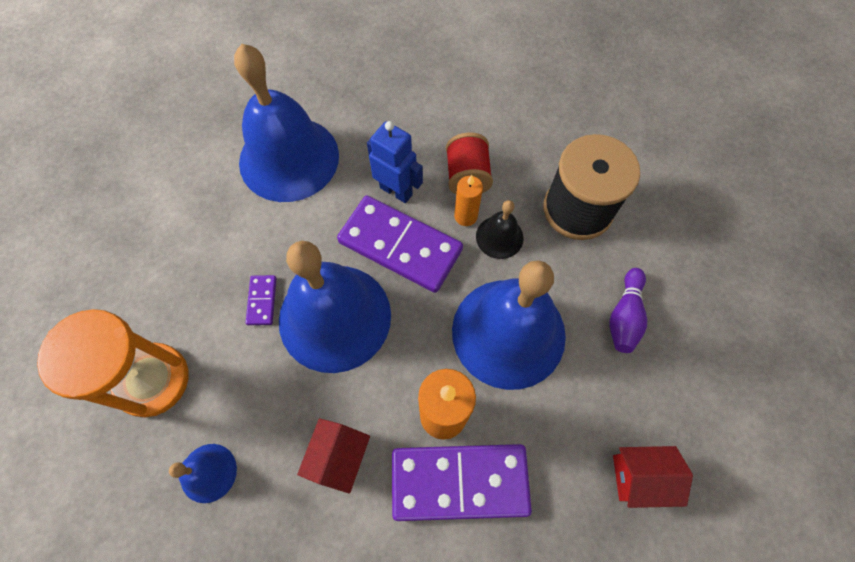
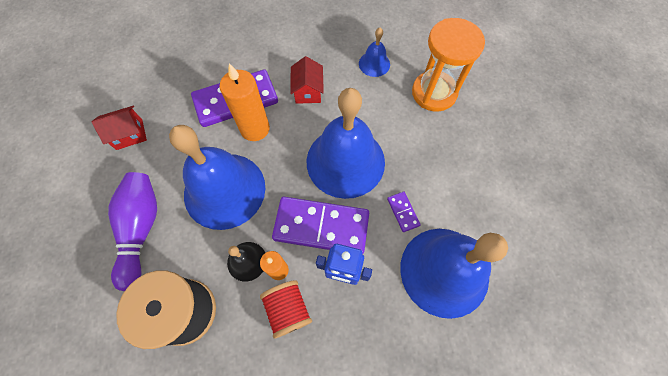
camera: 160 degrees right, 0 degrees up
(262, 301) = (398, 155): purple domino -> purple domino (403, 212)
(624, 316) = (141, 229): purple bowling pin -> purple bowling pin, size x1.59

